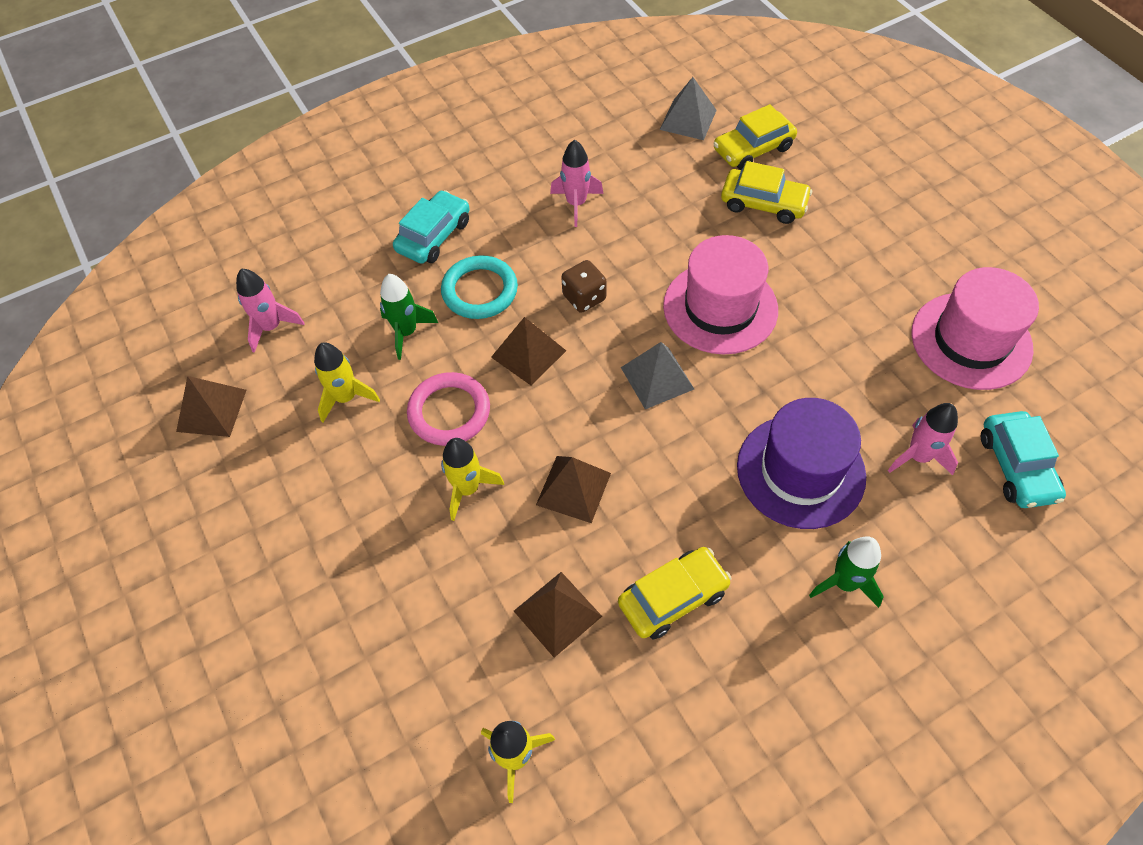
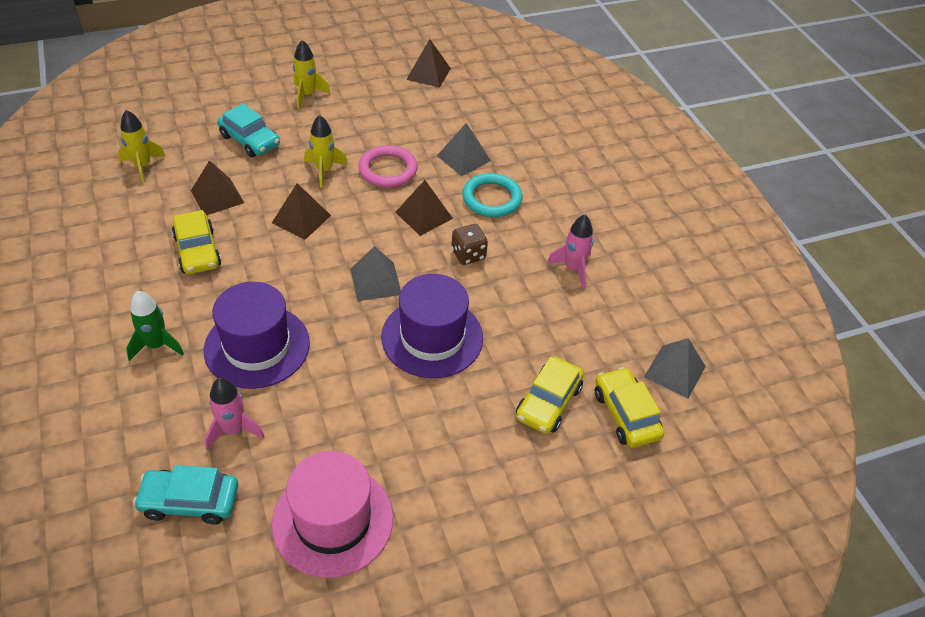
camera: 95 degrees right, 10 degrees down
(271, 327) = (487, 100): pink rocket -> none
(346, 398) = (417, 126): yellow rocket -> yellow rocket (307, 95)
(406, 332) = (463, 158): green rocket -> grey pyramid
(433, 236) = (554, 182): turquoise car -> turquoise car (250, 140)
(720, 308) = (432, 337): pink hat -> purple hat

